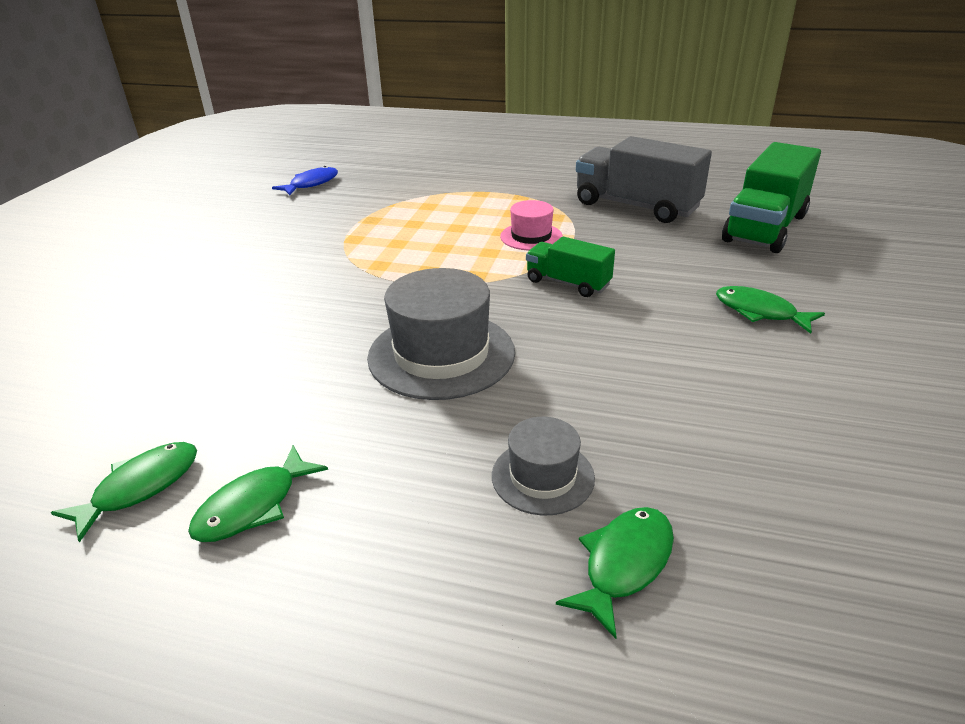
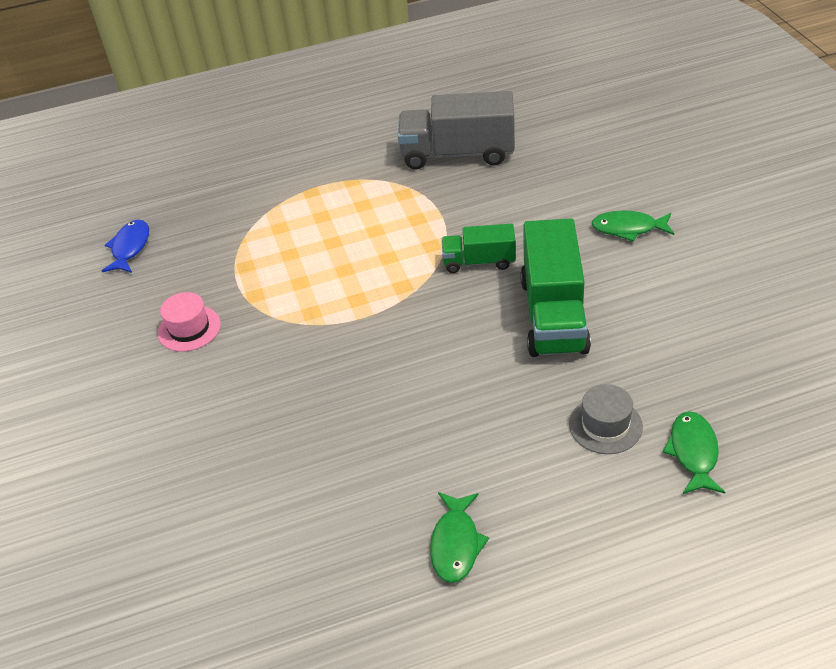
camera: 30 degrees left, 10 degrees up
(141, 487) = (365, 578): green fish -> none
(441, 354) = (453, 371): grey hat -> none
(531, 236) = (405, 225): pink hat -> pink hat (189, 328)
(765, 228) = (572, 139): green truck -> green truck (553, 315)

